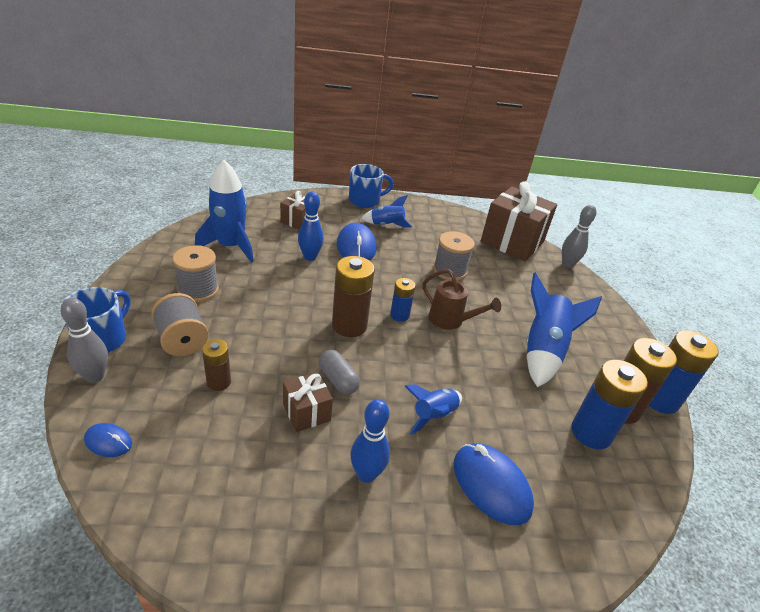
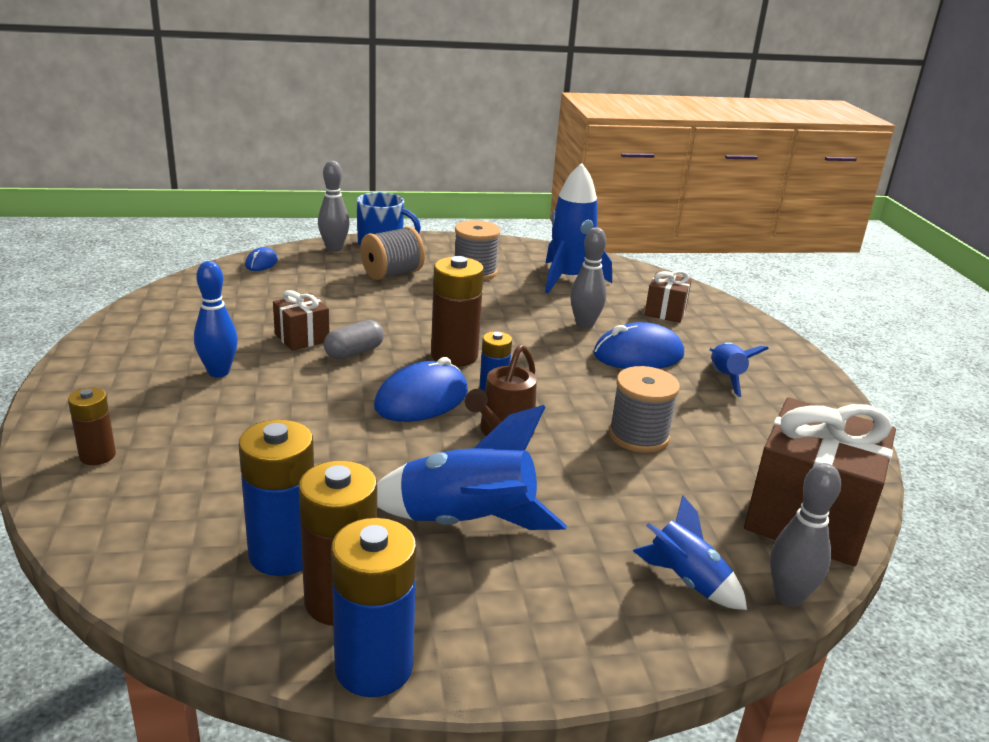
camera: 85 degrees right, 10 degrees down
(219, 382) = (337, 294): brown battery -> brown battery (97, 456)
(310, 257) = (584, 324): blue bowling pin -> grey bowling pin
(365, 201) = (784, 358): blue mug -> none
(433, 415) = (305, 413): blue rocket -> blue rocket (687, 581)
(491, 485) = (195, 451): blue mouse -> blue mouse (421, 399)

